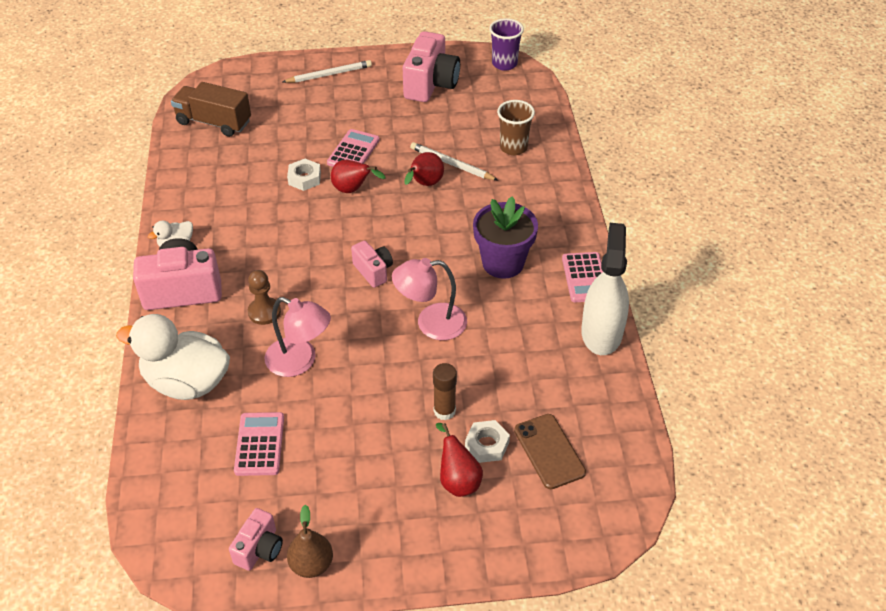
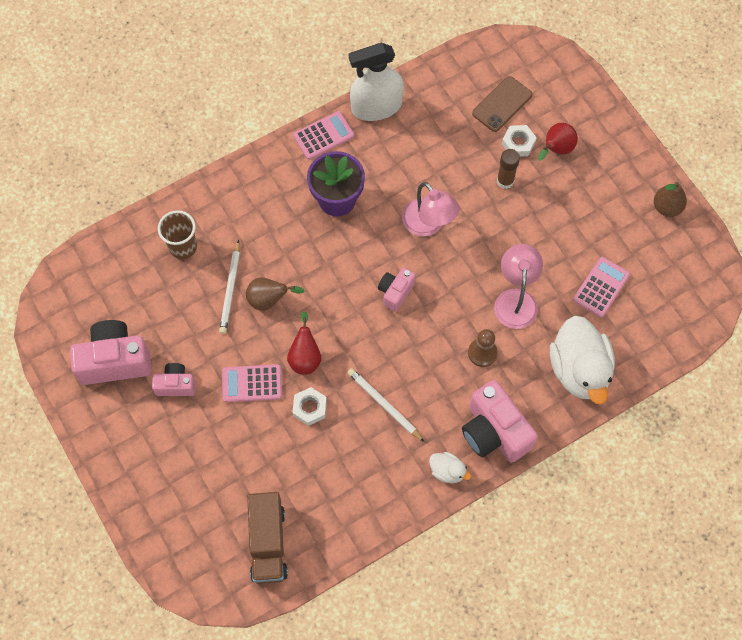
camera: 115 degrees left, 20 degrees up
(259, 444) = (601, 287): pink calculator -> pink calculator turned 150 degrees clockwise
(259, 549) = (675, 243): pink camera -> pink camera (175, 385)
(329, 74) = (139, 470): white pencil -> white pencil (384, 405)
(424, 184) = (269, 300): red pear -> brown pear
(504, 64) = (50, 305): purple cup -> none

